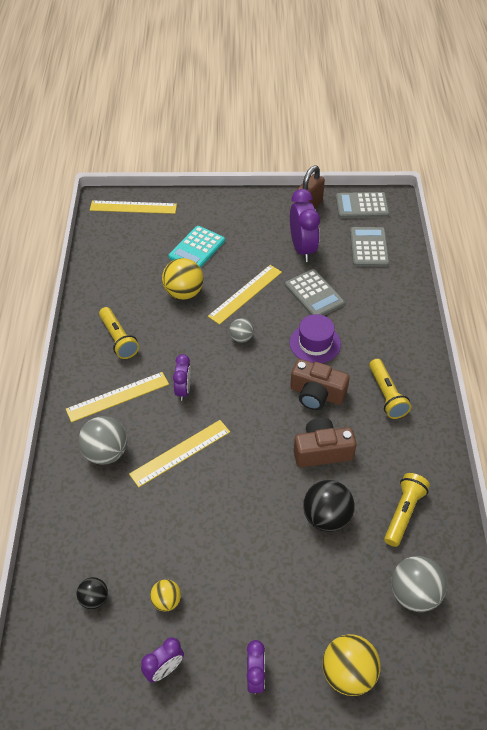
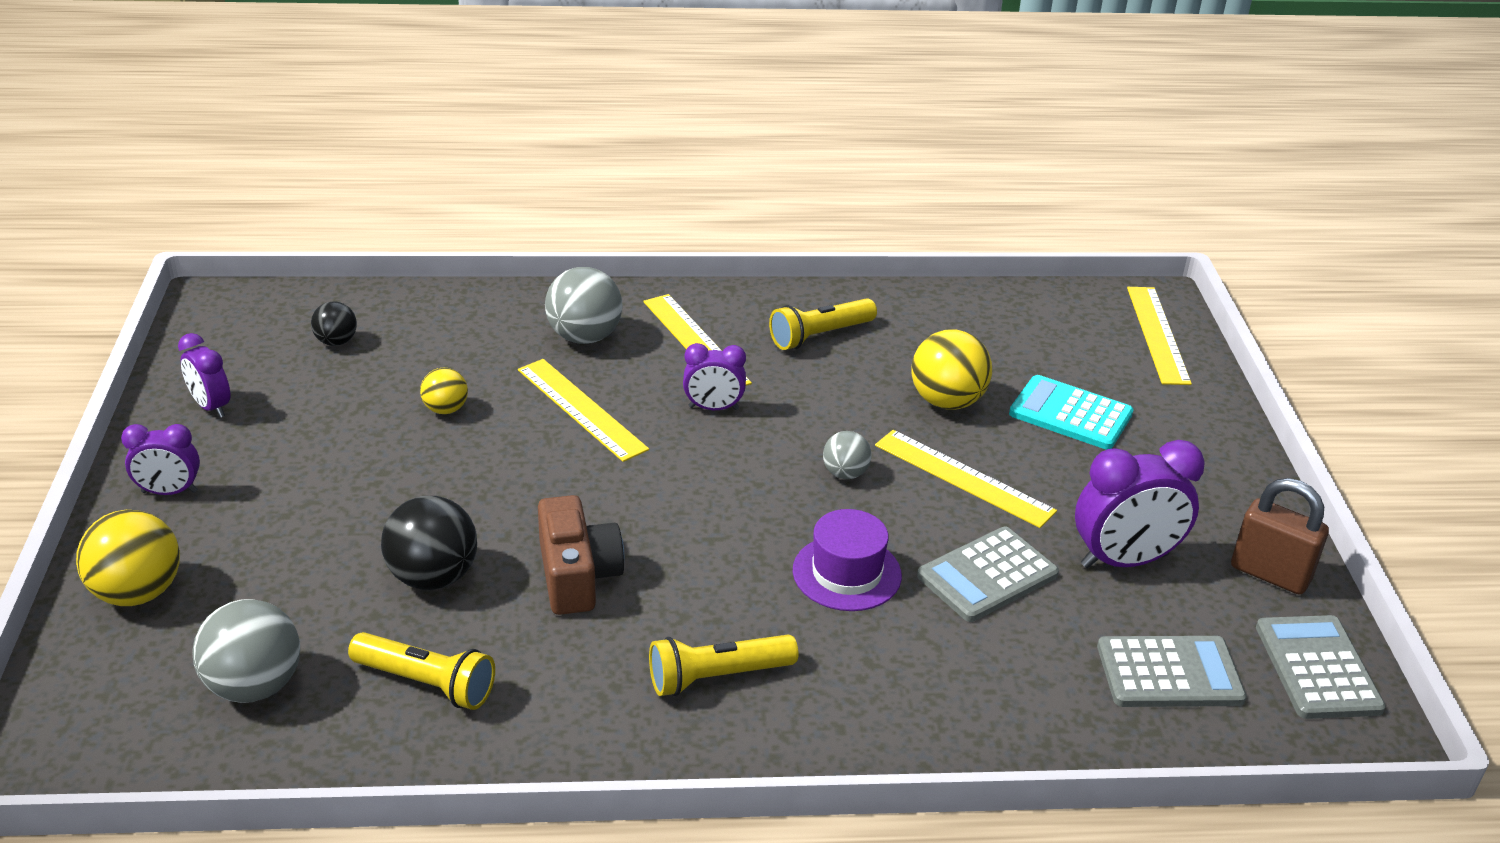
camera: 85 degrees right, 15 degrees down
(166, 601) = (316, 404): yellow ball -> yellow ball (445, 409)
(316, 394) = (713, 572): brown camera -> none

